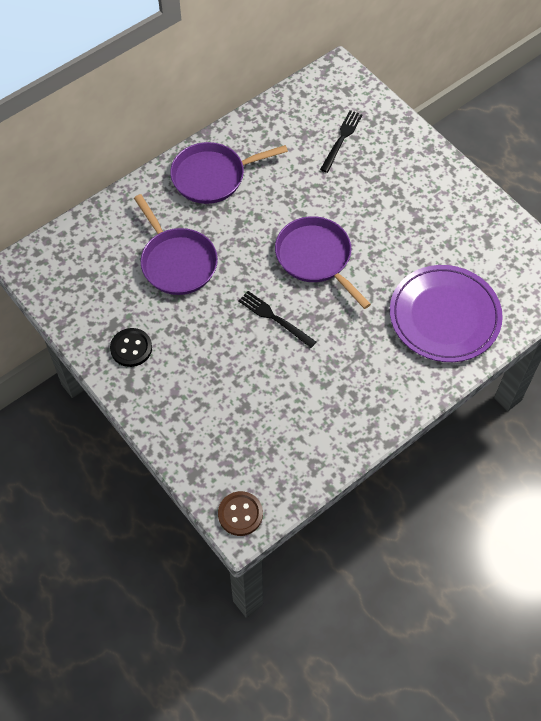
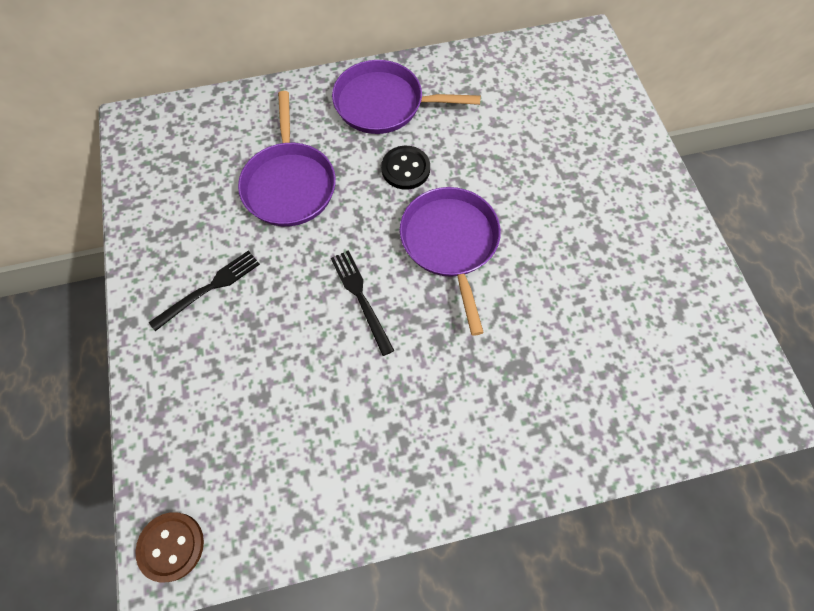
camera: 25 degrees right, 5 degrees up
(131, 348) = (179, 264): black button -> black button (405, 169)
(341, 139) = (553, 115): black fork -> black fork (209, 288)
(444, 316) = (576, 388): purple plate -> none

